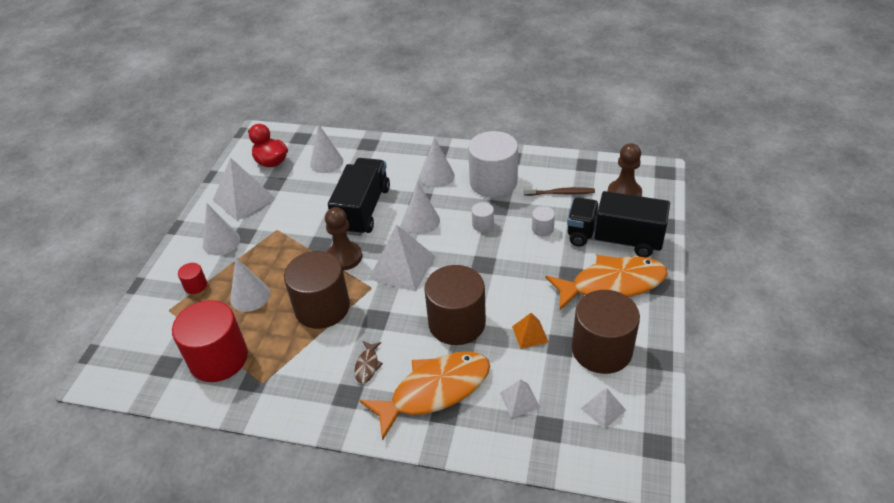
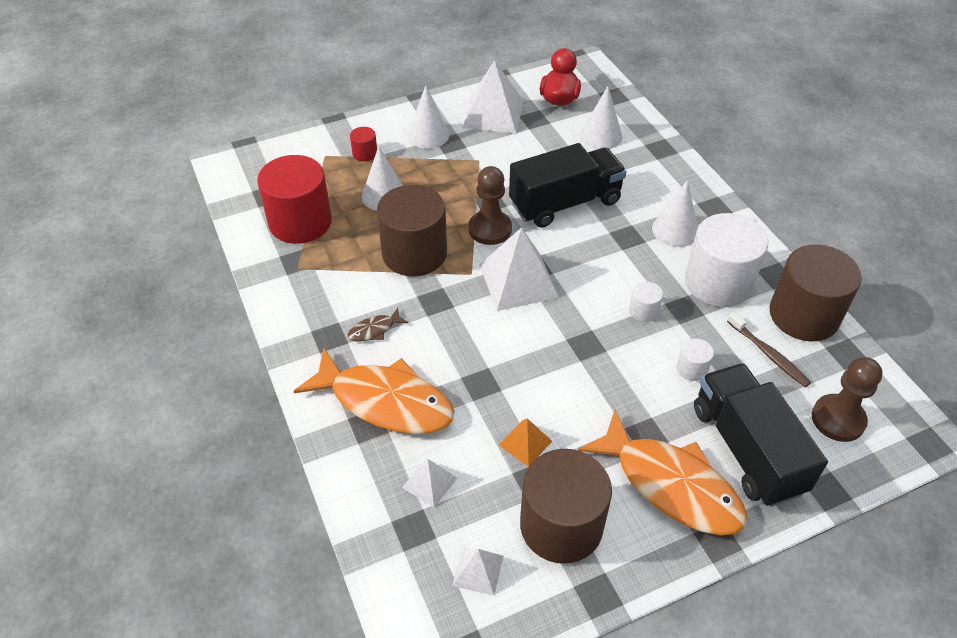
camera: 50 degrees right, 5 degrees up
(421, 221) = (596, 257): white cone -> none
(457, 323) = (485, 369): brown cylinder -> brown cylinder (804, 315)

